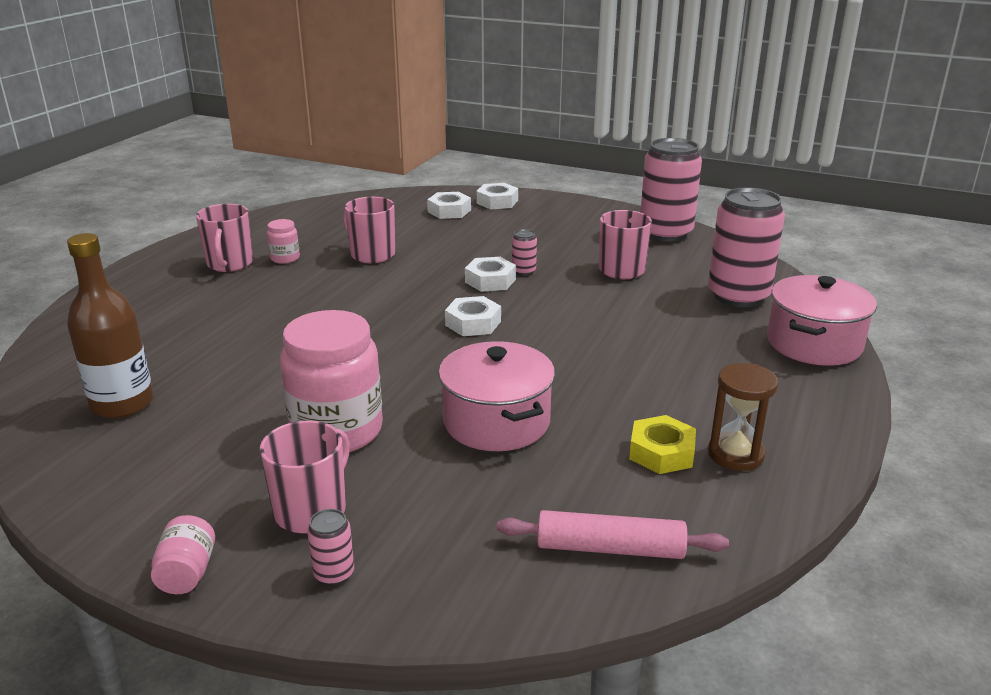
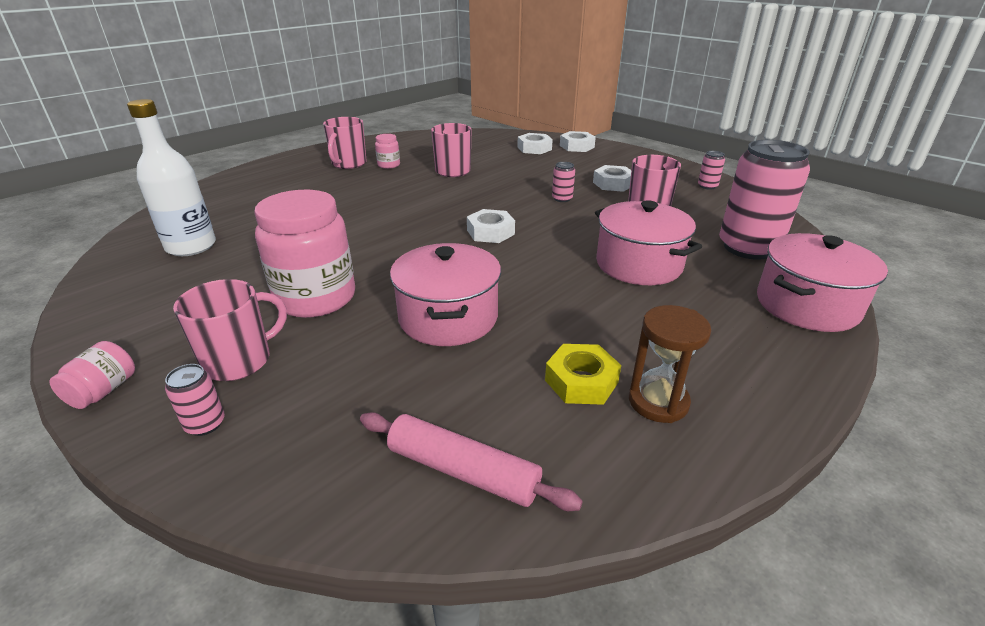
camera: 20 degrees right, 5 degrees up
(122, 403) = (191, 246): brown bottle -> white bottle
(490, 281) = (529, 202): white nut -> white nut (613, 184)
(647, 332) = (639, 264): none -> pink pot
(665, 233) = (707, 186): pink can -> pink can, size x0.41

